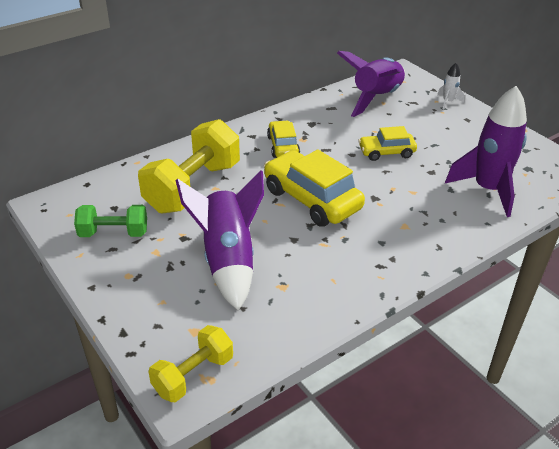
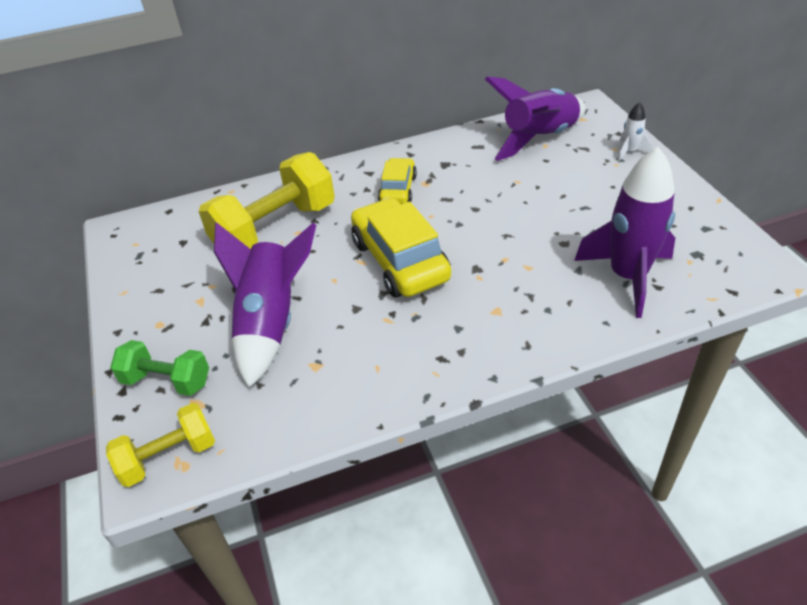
camera: 20 degrees right, 5 degrees up
(114, 233) = (168, 272): green dumbbell -> green dumbbell (167, 381)
(386, 152) = (518, 211): yellow car -> none

